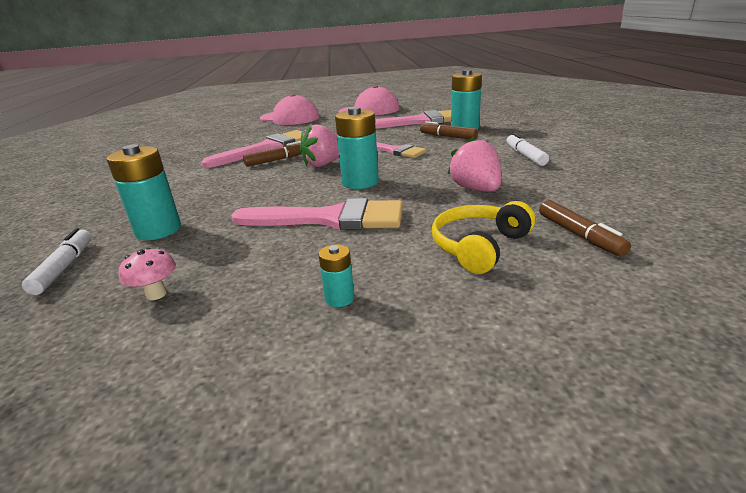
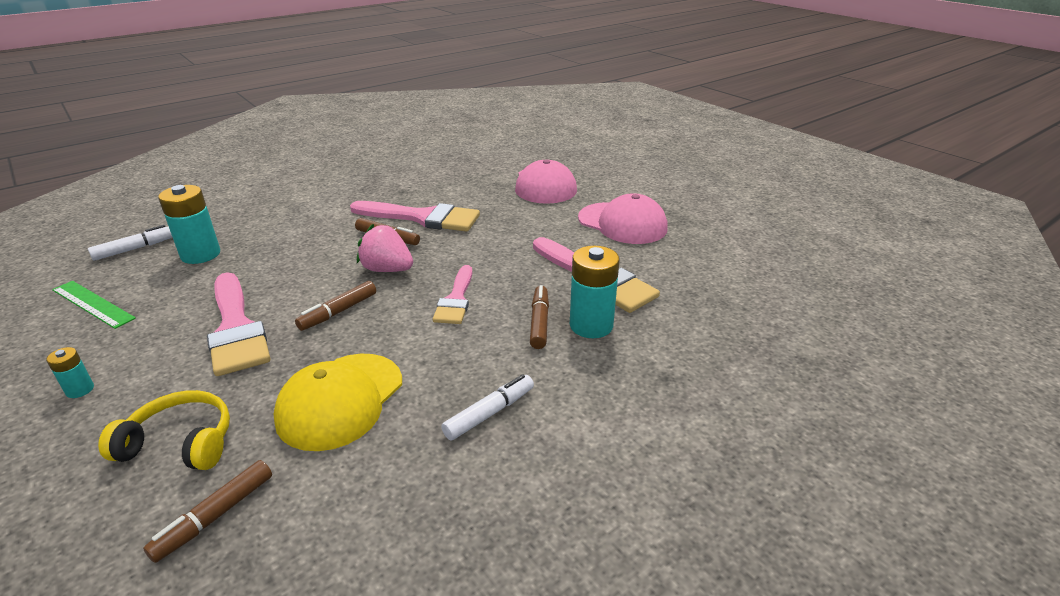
camera: 55 degrees right, 5 degrees up
(156, 294) = (93, 304): pink mushroom -> green ruler
(360, 182) = (338, 312): turquoise battery -> brown marker
(476, 189) = (340, 400): pink strawberry -> yellow cap

